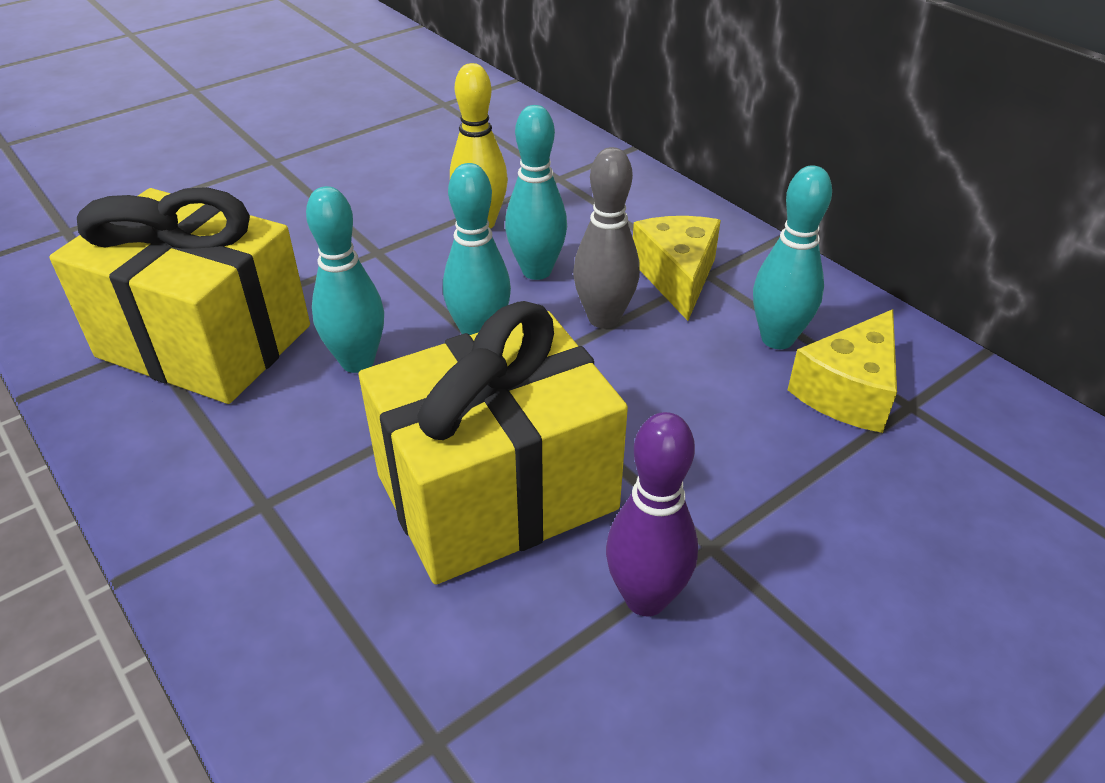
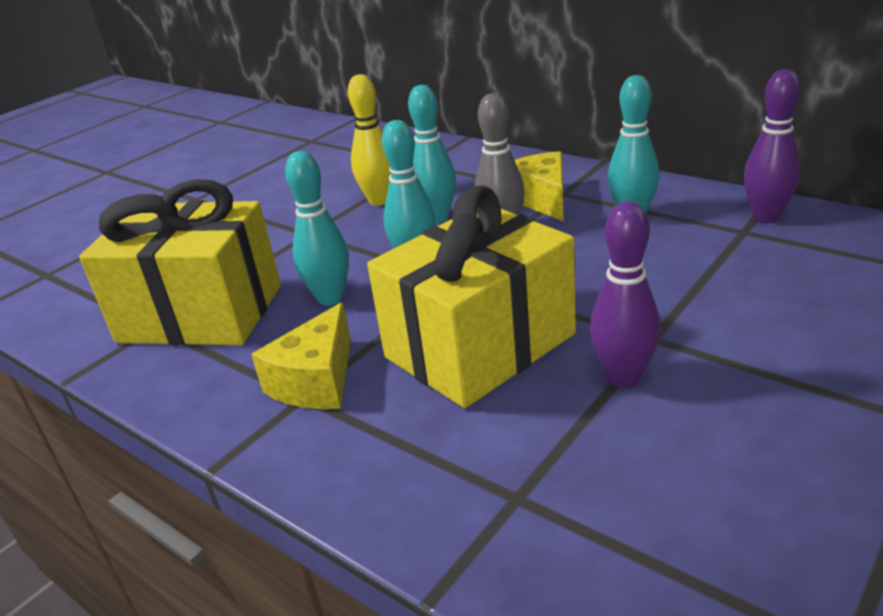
camera: 10 degrees left, 10 degrees down
(848, 391) = (698, 233): yellow cheese -> yellow cheese (316, 381)
(950, 390) = (766, 217): none -> purple bowling pin

